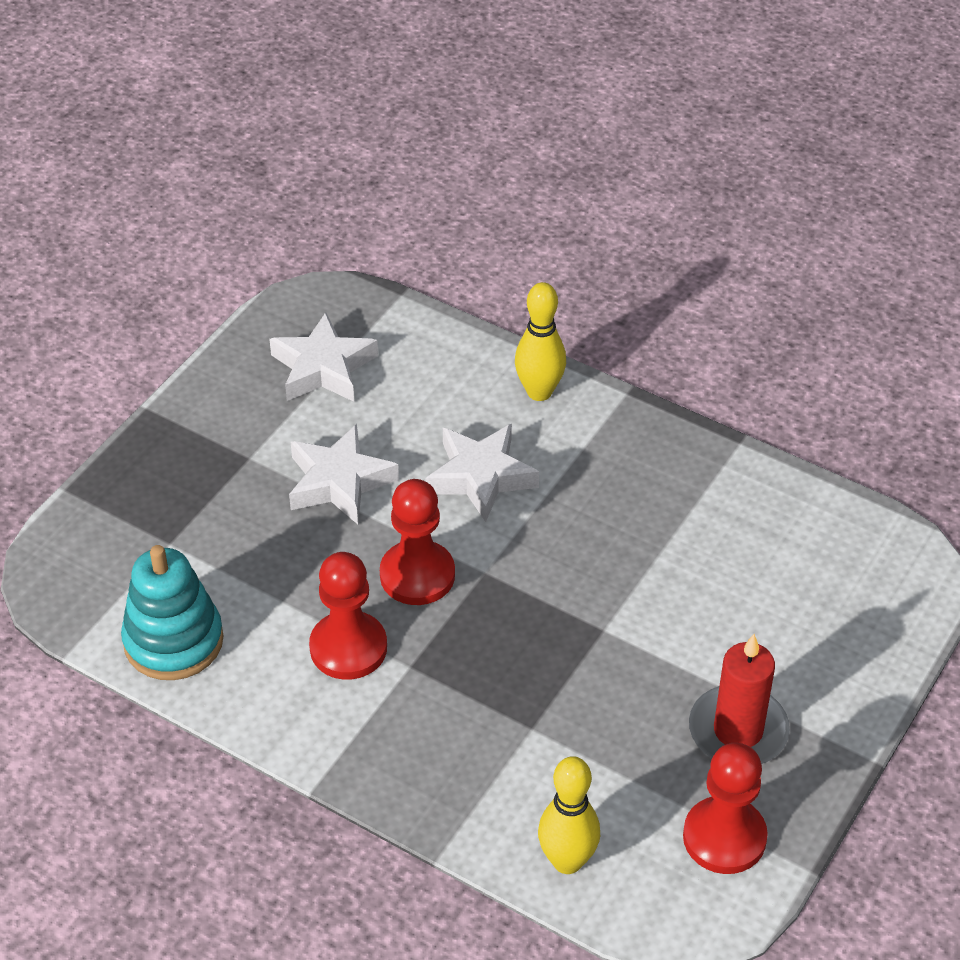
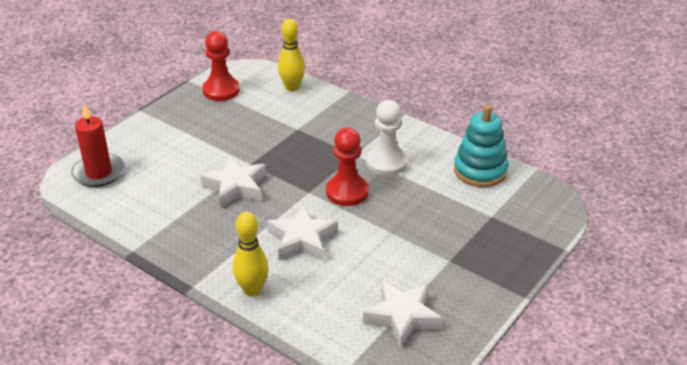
camera: 175 degrees left, 10 degrees down
(339, 482) = (391, 242): white star -> white star (235, 187)
(348, 648) = (386, 163): red pawn -> white pawn
(738, 730) = (198, 122): red candle -> red candle (99, 173)

